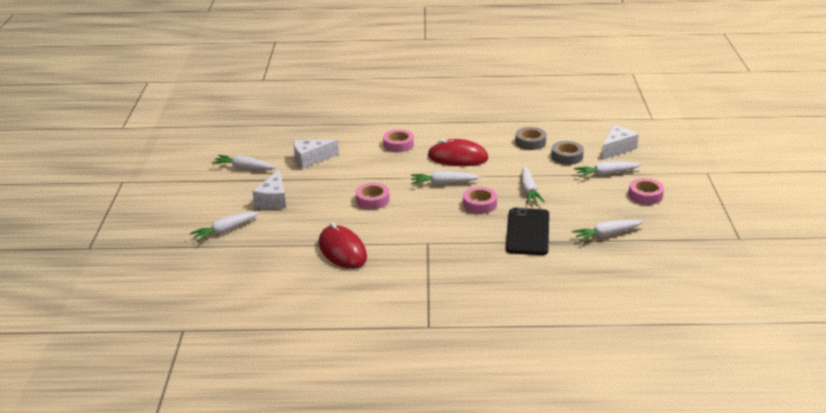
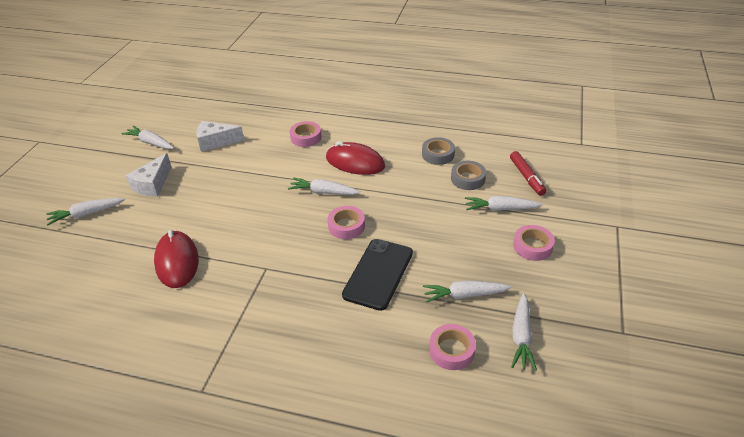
camera: 15 degrees right, 10 degrees up
(372, 200) = (243, 201): pink tape -> pink tape (451, 350)
(529, 190) = (406, 217): white carrot -> white carrot (521, 336)
(617, 148) = (526, 177): white cheese -> red marker

